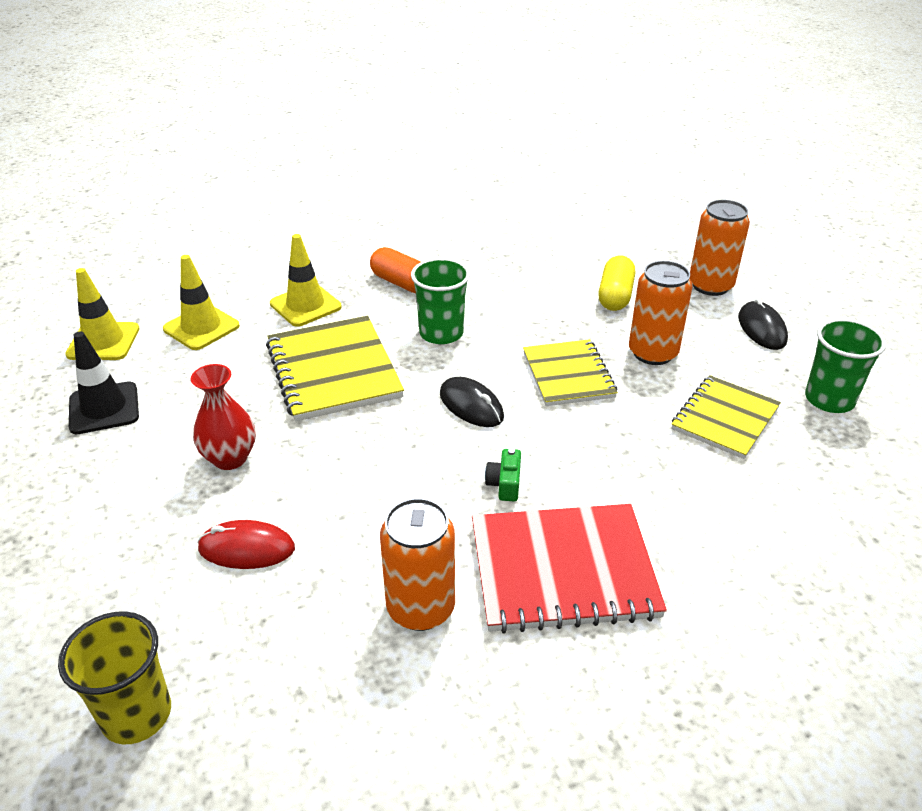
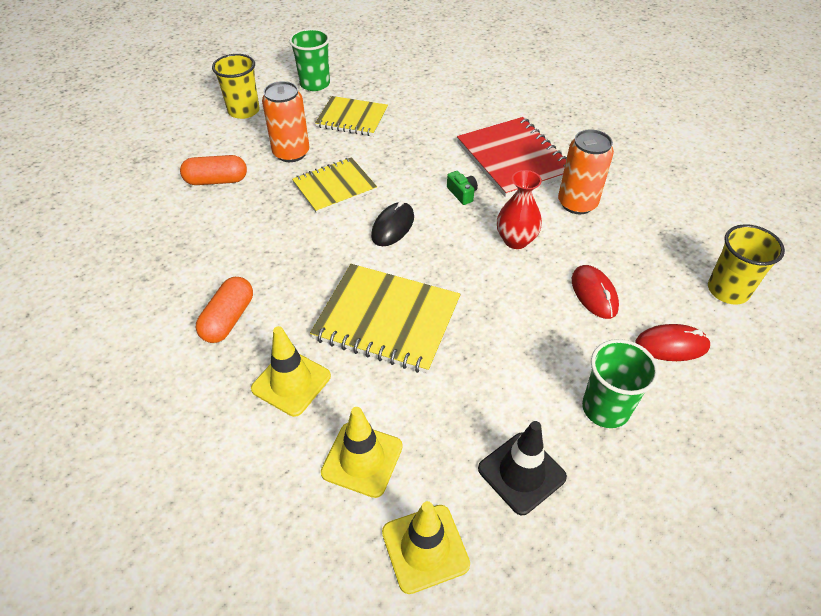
camera: 110 degrees left, 10 degrees up
(117, 589) = (671, 345): none -> red mouse
(230, 458) = (524, 342): red vase -> red vase (516, 240)
(333, 371) = (387, 320): yellow notebook -> yellow notebook turned 60 degrees clockwise
(441, 333) = (305, 267): green cup -> green cup (605, 408)
(504, 484) = (462, 193): green camera -> green camera turned 105 degrees counterclockwise
(615, 296) = (216, 180): yellow capsule -> orange capsule
(710, 286) = (189, 136): orange can -> none
(761, 329) = (243, 111): black mouse -> yellow cup

